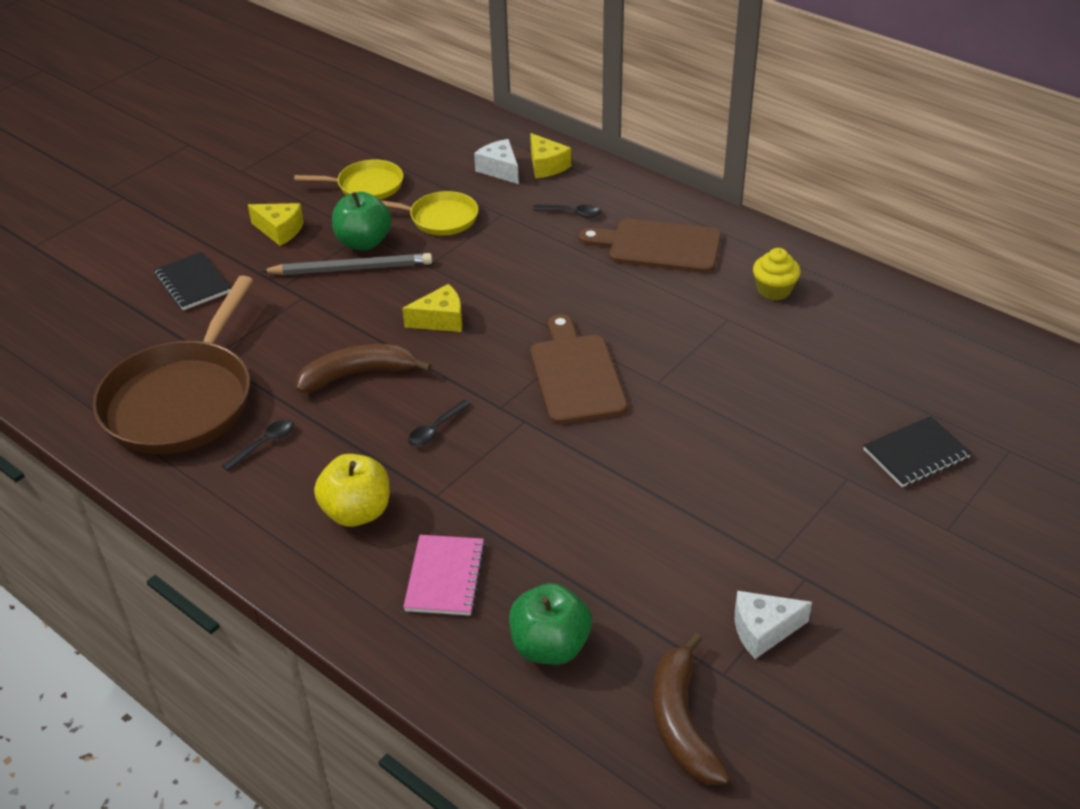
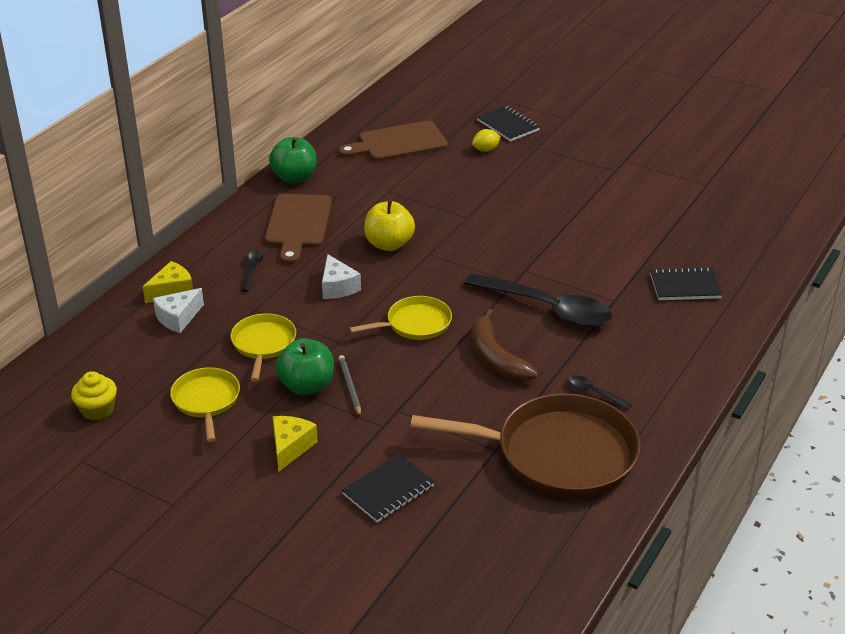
camera: 100 degrees left, 5 degrees down
(351, 268) = (349, 387): grey pencil -> grey pencil, size x0.57
(357, 512) = (645, 333): yellow apple -> yellow apple (389, 244)
(436, 429) = (547, 309): black spoon -> black spoon, size x2.42
(440, 320) = (415, 324): yellow cheese -> yellow pan
(445, 577) = (685, 286): pink notebook -> black notebook
(550, 646) = (718, 241): green apple -> green apple (294, 178)
(575, 375) = (468, 251): brown cutting board -> brown cutting board (398, 143)
(682, 722) = (745, 195): brown banana -> none
(763, 630) = (669, 173): white cheese -> white cheese (338, 287)
(774, 290) = (349, 173): yellow cupcake -> yellow cupcake (97, 410)
(838, 421) = (486, 150): none -> yellow lemon

